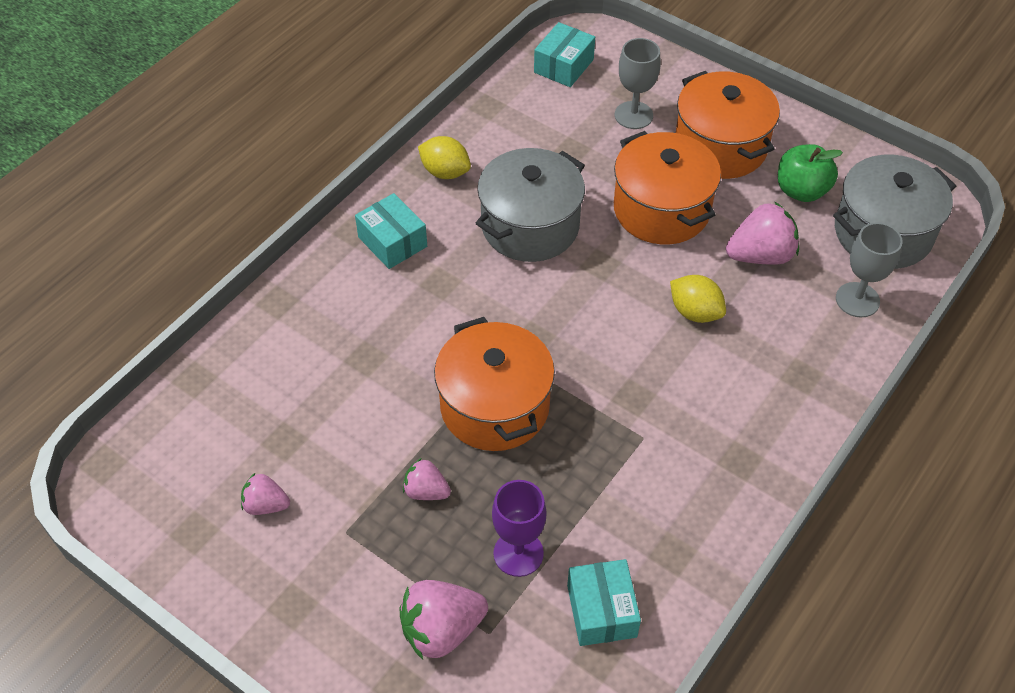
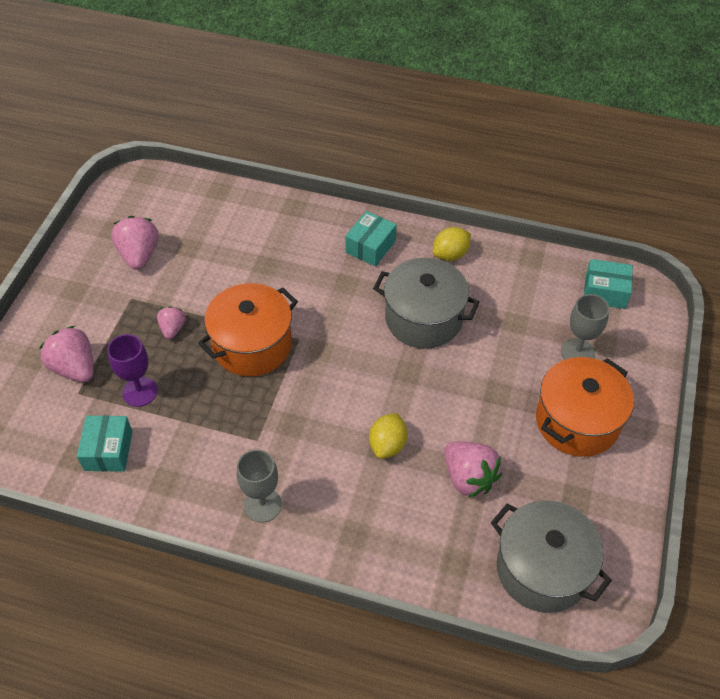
camera: 70 degrees right, 0 degrees up
(266, 505) = (139, 255): pink strawberry -> pink strawberry, size x1.72
(445, 172) = (450, 254): yellow lemon -> yellow lemon turned 45 degrees clockwise
(601, 611) = (108, 450): turquoise box -> turquoise box turned 60 degrees counterclockwise
(661, 209) = (483, 397): orange pot -> none
(801, 190) = (559, 493): green apple -> none
(857, 300) = (453, 562): grey goblet -> grey goblet (263, 505)

